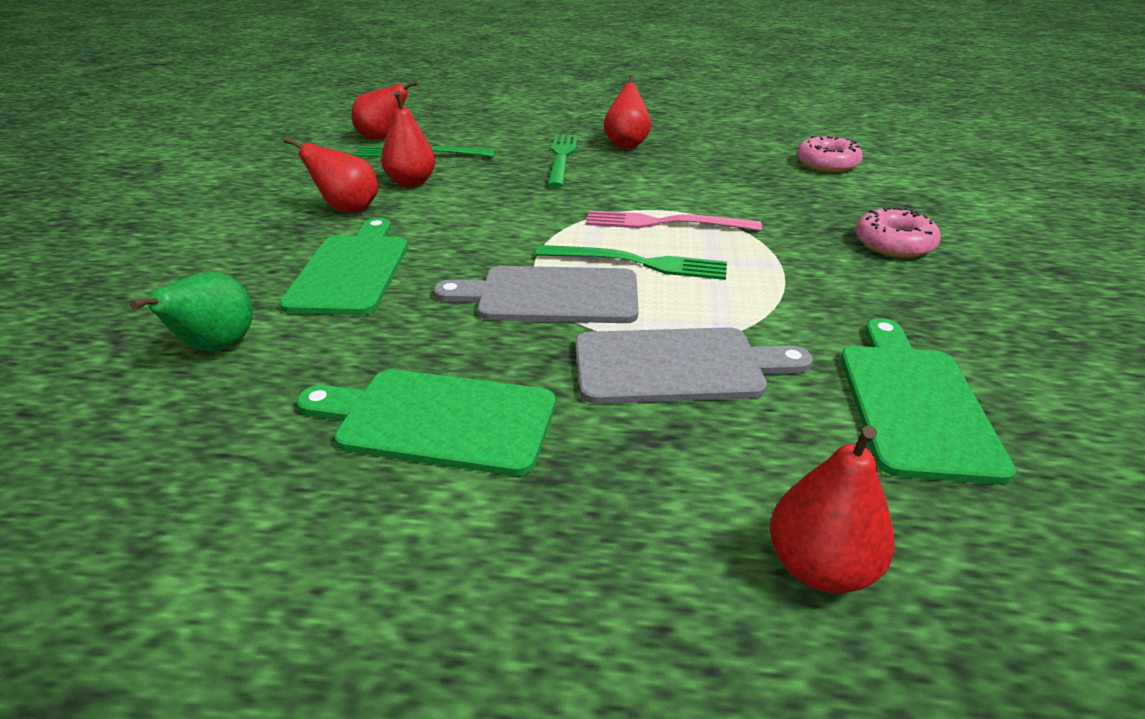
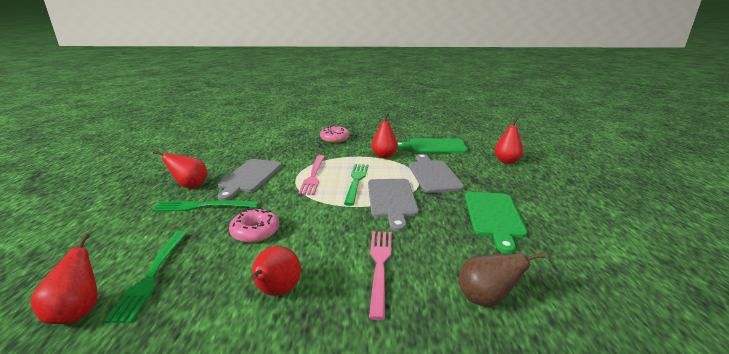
camera: 95 degrees left, 10 degrees down
(216, 347) = (486, 299): green pear -> brown pear
(351, 271) = (380, 266): green cutting board -> pink fork
(411, 182) = (226, 267): red pear -> red pear (384, 156)
(658, 176) = (250, 177): none -> grey cutting board
(827, 164) = (249, 141): pink donut -> pink donut (255, 231)

